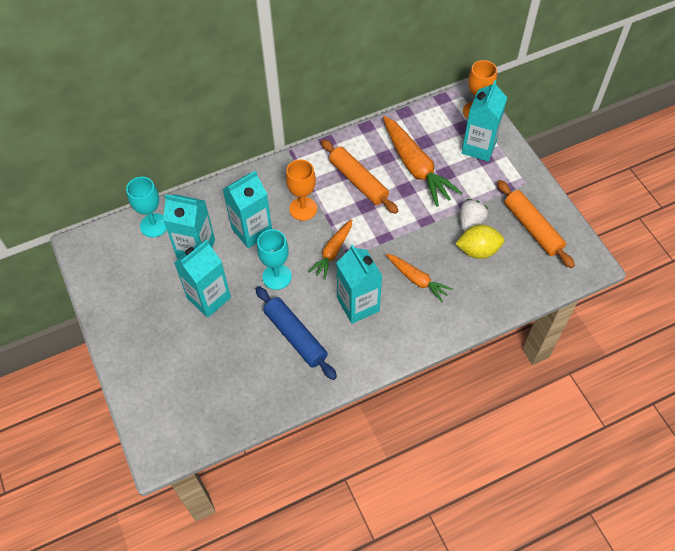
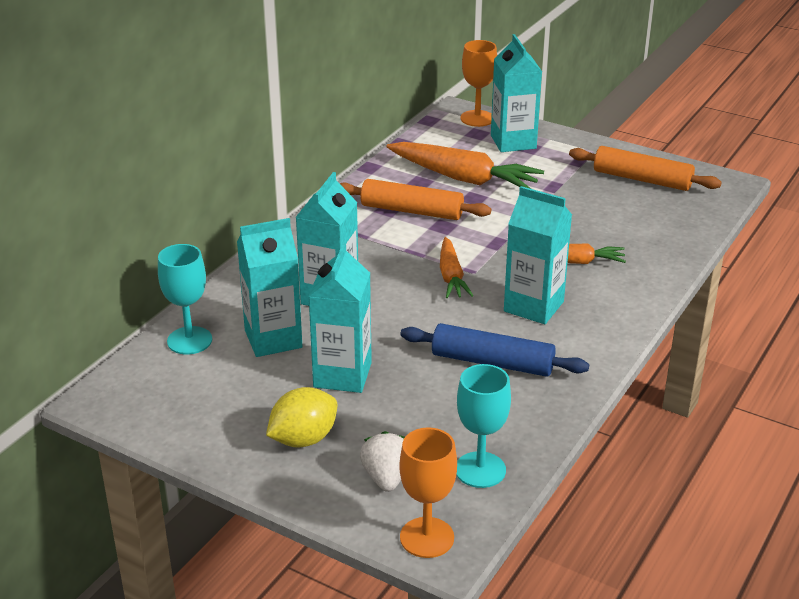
camera: 35 degrees left, 25 degrees down
(277, 277) = (408, 322): turquoise goblet -> turquoise goblet (480, 470)
(303, 209) = (372, 255): orange goblet -> orange goblet (427, 537)
(470, 222) = (574, 197): white strawberry -> white strawberry (386, 477)
(478, 250) = (609, 215): yellow lemon -> yellow lemon (303, 439)

